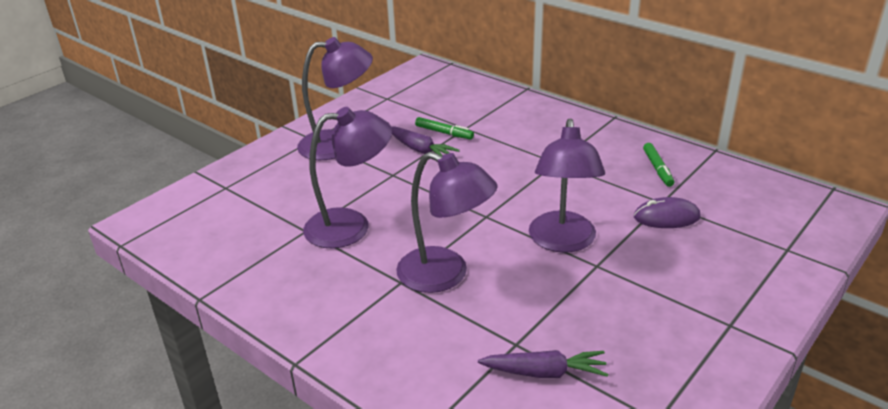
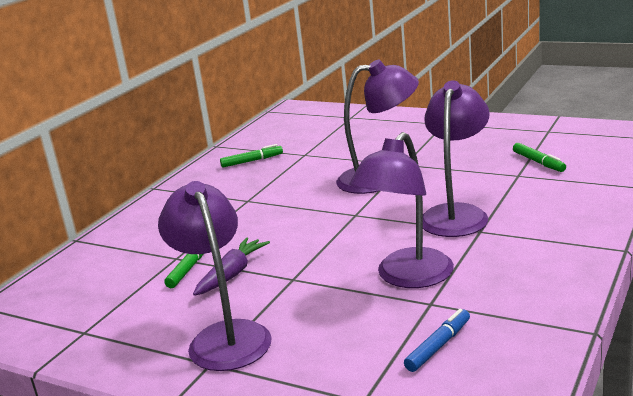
camera: 100 degrees left, 10 degrees down
(251, 224) = (438, 346): none -> blue marker
(351, 226) = (407, 277): purple lamp -> purple lamp turned 120 degrees counterclockwise
(544, 372) = (538, 162): purple carrot -> green marker
(666, 217) = (326, 151): purple mouse -> none

